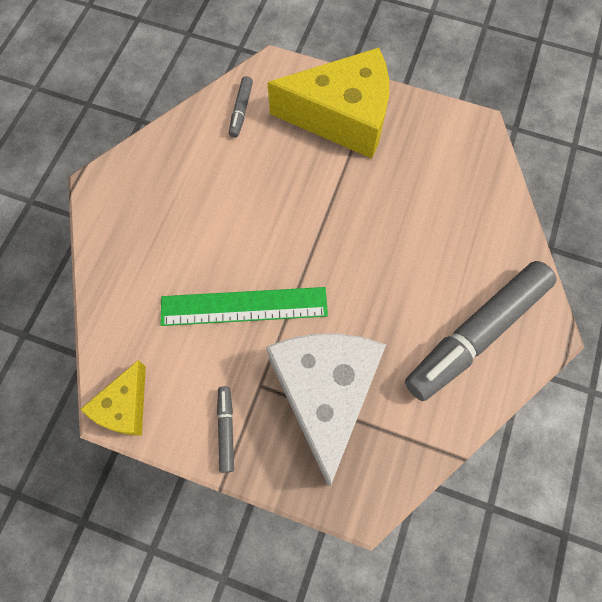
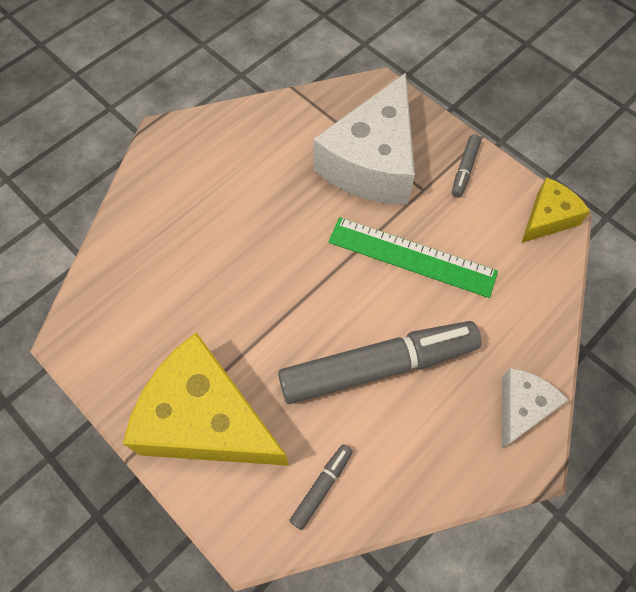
camera: 155 degrees left, 5 degrees down
(112, 217) = (521, 408): none -> white cheese
(476, 334) = (221, 155): grey marker -> grey marker (378, 367)

